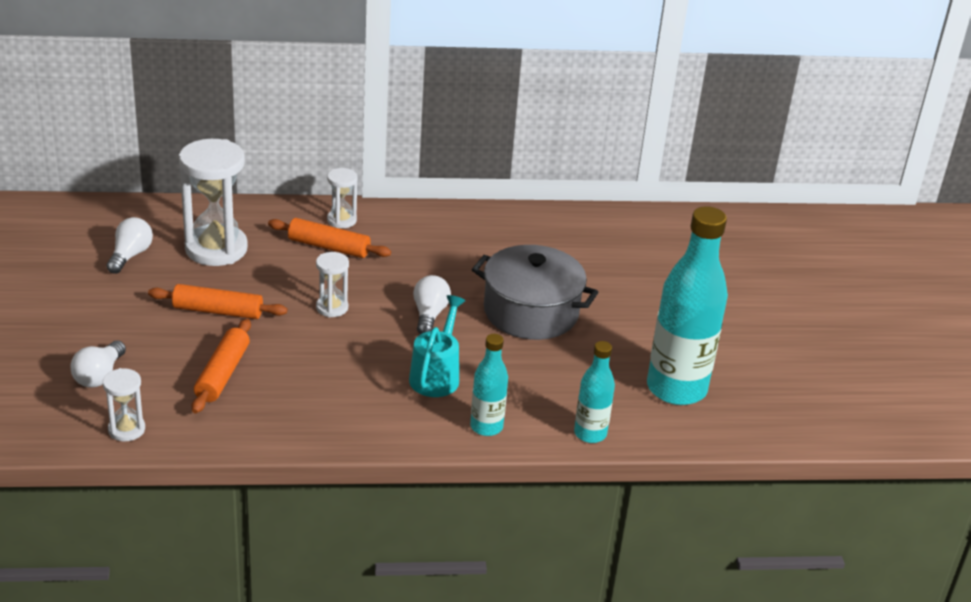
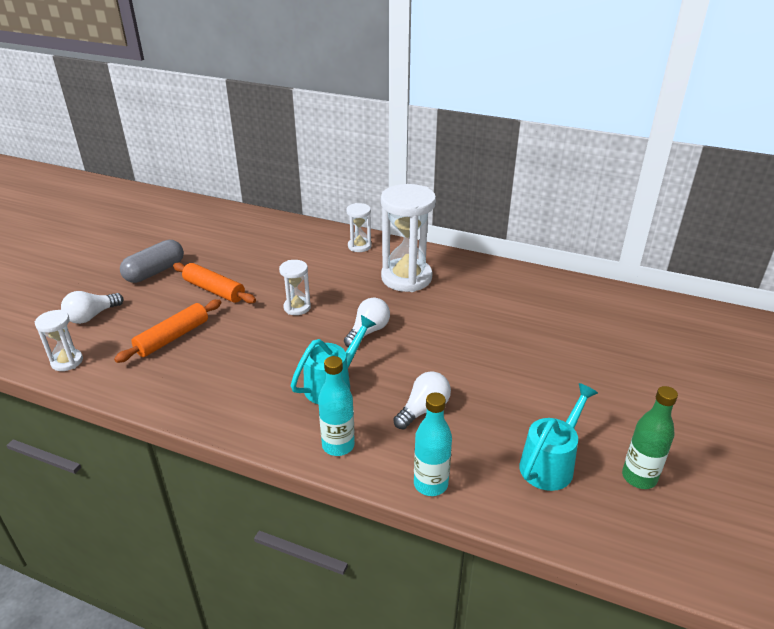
camera: 30 degrees right, 0 degrees up
(121, 306) = (155, 272): none -> grey capsule
(130, 255) = (195, 240): white light bulb -> white light bulb (423, 410)
(216, 249) = (254, 247): white hourglass -> white hourglass (406, 278)
(329, 247) = (334, 263): orange rolling pin -> none
(531, 312) = (456, 351): grey pot -> none
(676, 389) = (551, 463): turquoise bottle -> turquoise watering can
(750, 380) = (639, 477): none -> green bottle

